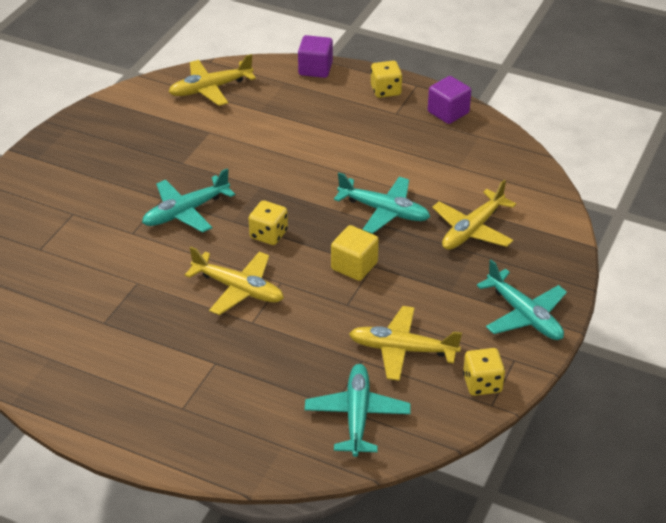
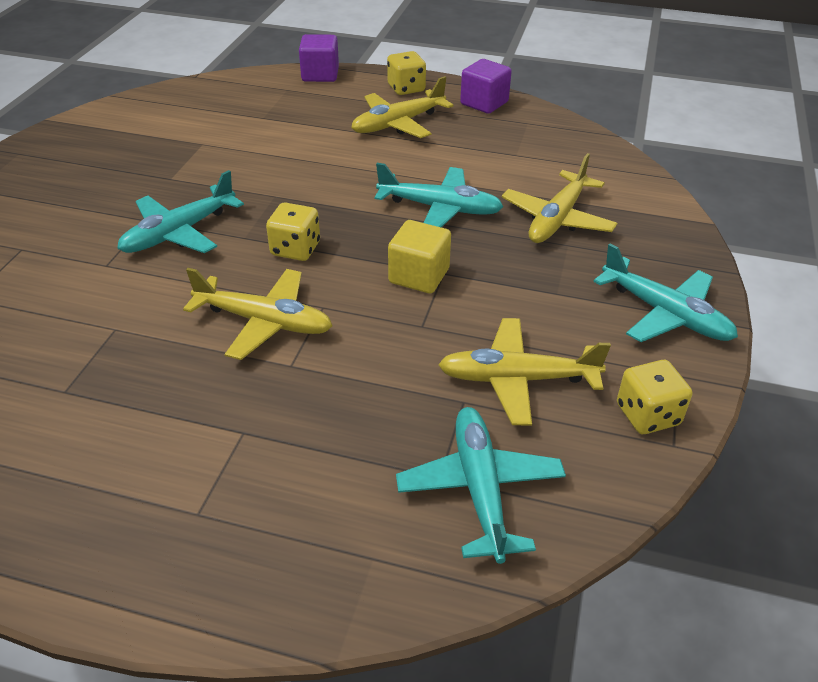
camera: 10 degrees left, 0 degrees up
(211, 89) = (199, 101): yellow plane -> yellow plane (398, 124)

